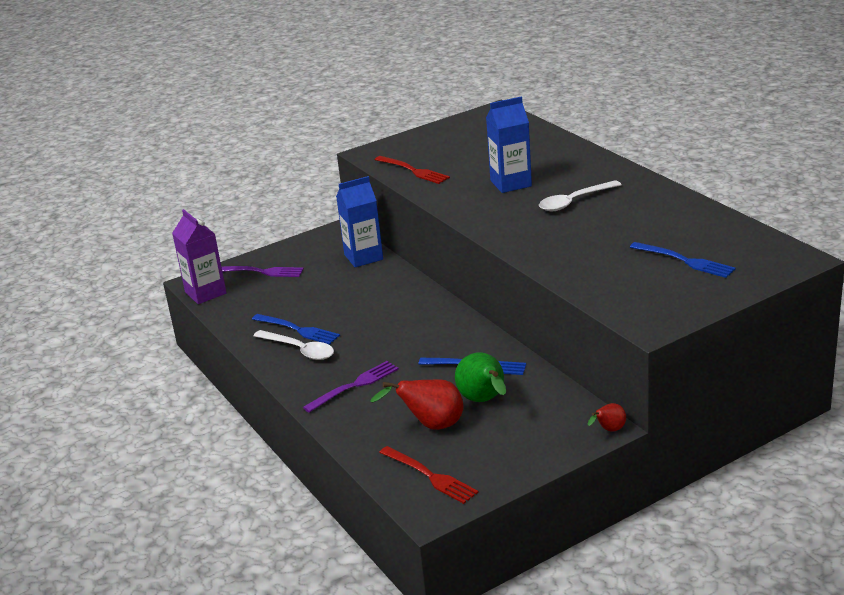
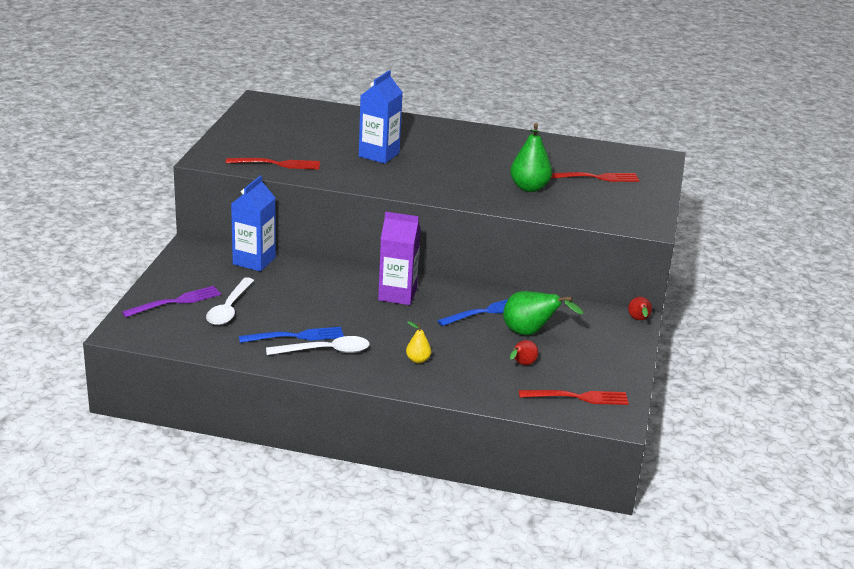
camera: 50 degrees left, 0 degrees up
(205, 293) = (149, 337): purple carton -> purple carton (397, 294)
(354, 386) = (418, 360): purple fork -> yellow pear
(431, 425) = (522, 364): red pear -> red pear, size x0.54
(574, 201) = (451, 156): white spoon -> white spoon (229, 308)
(595, 251) = (529, 188): none -> green pear
(685, 261) = (596, 177): blue fork -> red fork

